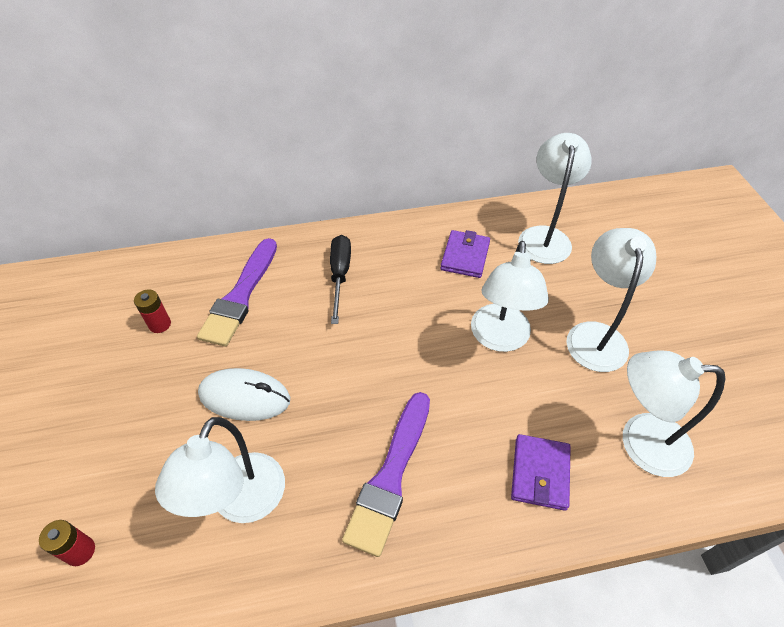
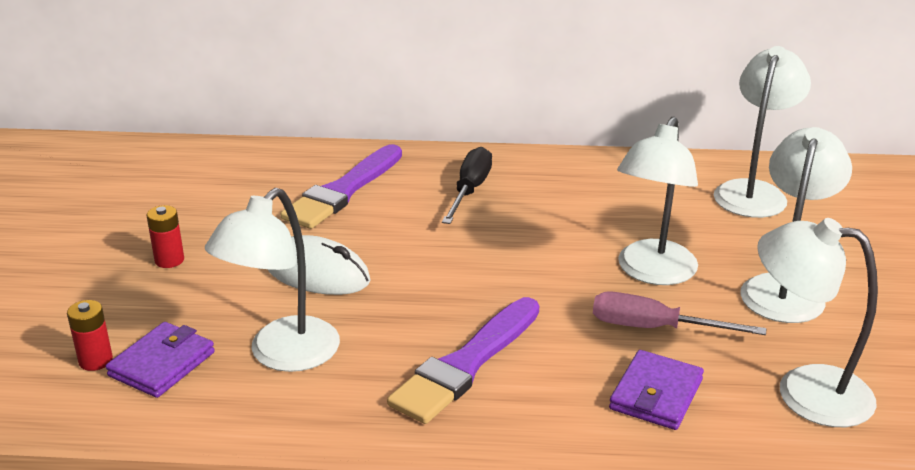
camera: 15 degrees right, 20 degrees down
(160, 324) = (242, 201): red battery -> red battery (169, 260)
(465, 256) = (637, 195): purple wallet -> purple wallet (162, 364)
(518, 399) = (654, 328): none -> pink screwdriver

